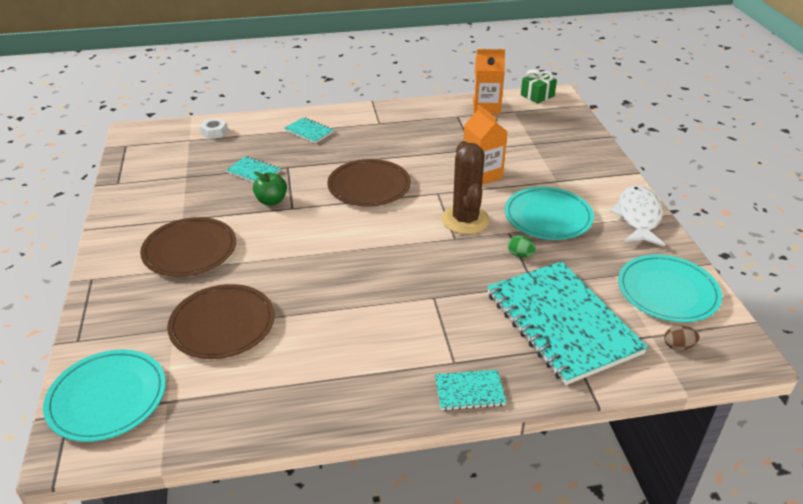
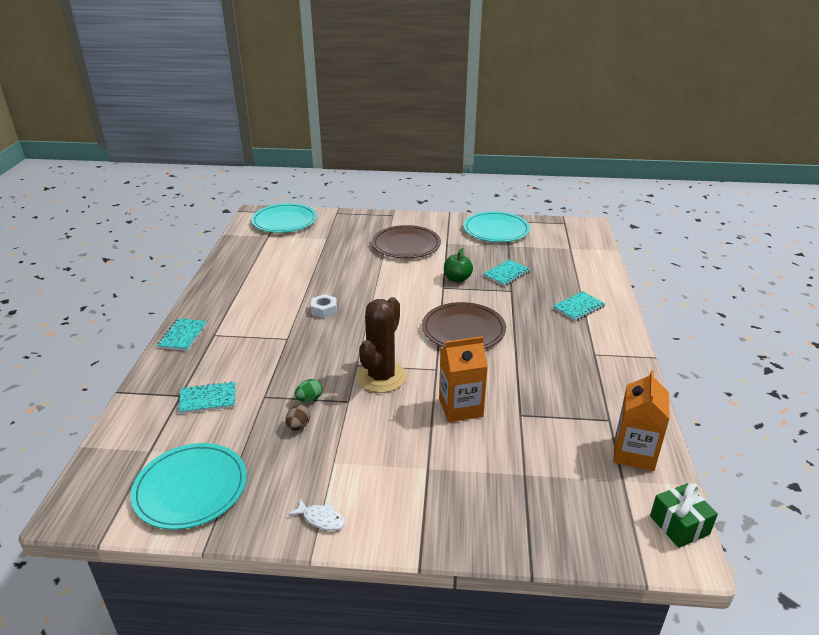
camera: 105 degrees right, 5 degrees down
(214, 132) = (582, 259): white nut -> white nut (324, 310)
(222, 324) = (319, 253): brown plate -> none
(465, 220) = (381, 377): brown cactus -> brown cactus turned 75 degrees counterclockwise
(548, 216) = (360, 437): turquoise plate -> turquoise plate (496, 230)
(562, 323) = (208, 399): turquoise notebook -> turquoise notebook, size x0.42
(638, 217) = (321, 519): white fish -> white fish, size x0.46
(678, 346) = (124, 463): brown egg -> brown egg (298, 426)

